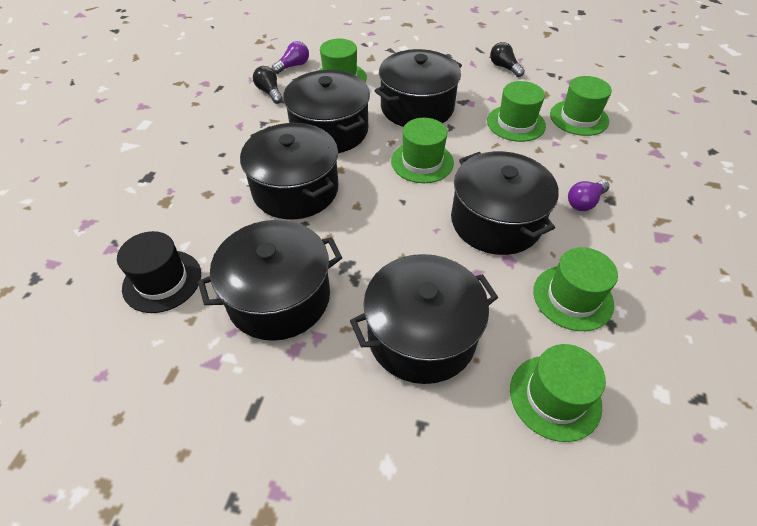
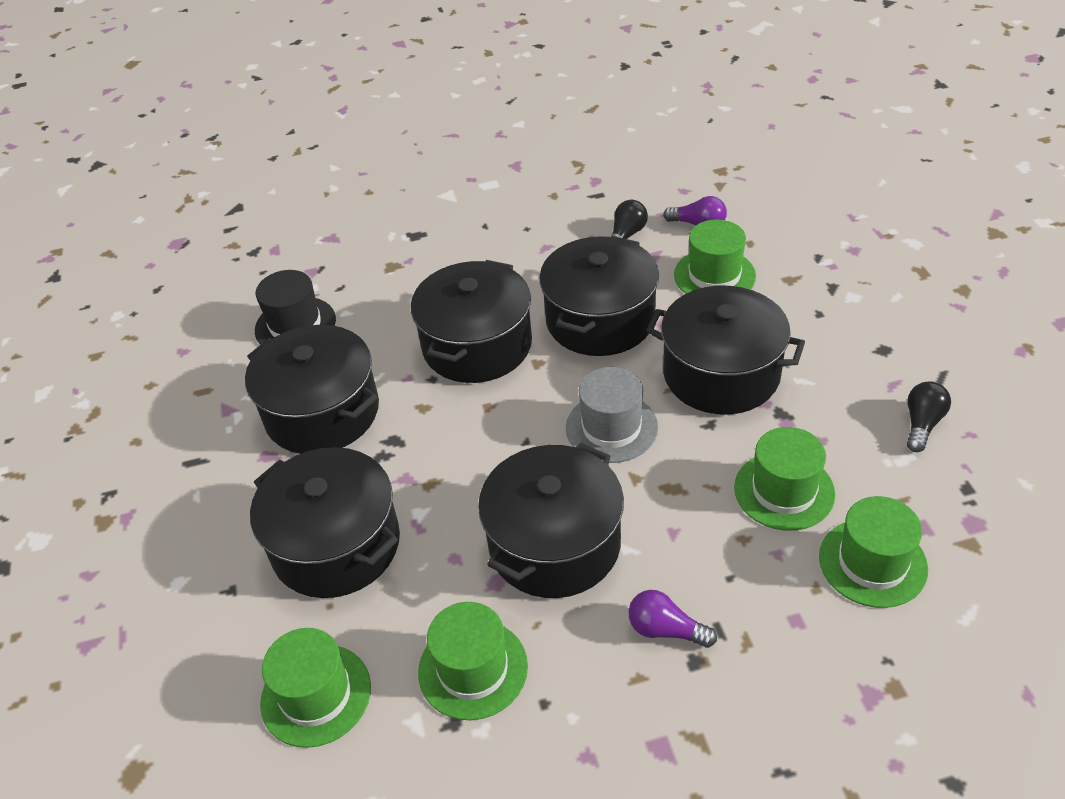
camera: 65 degrees right, 5 degrees down
(422, 162) = (611, 427): green hat -> grey hat

